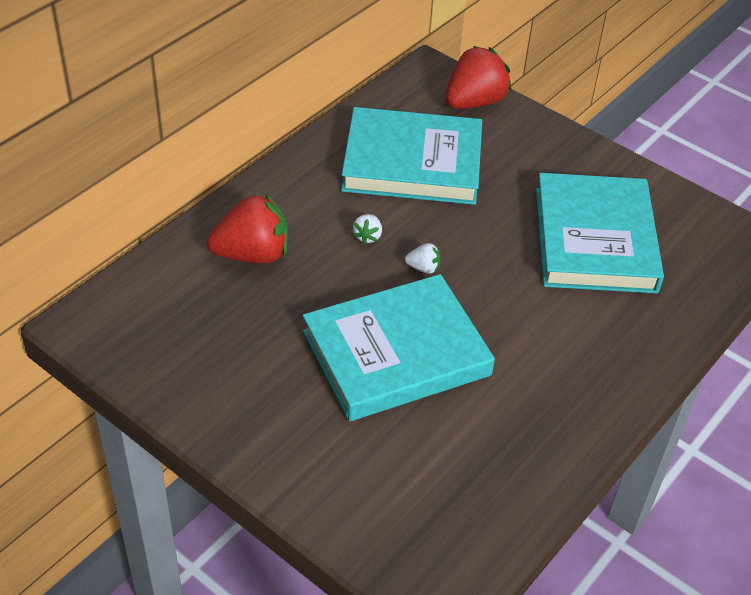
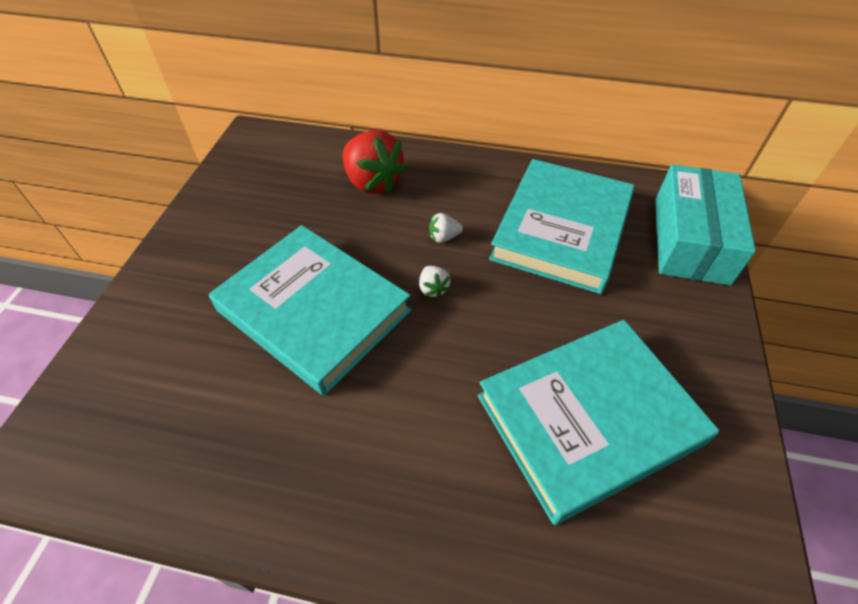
camera: 65 degrees right, 5 degrees up
(412, 163) = (562, 230): turquoise book -> turquoise book turned 45 degrees clockwise
(474, 102) = (690, 240): red strawberry -> turquoise box

